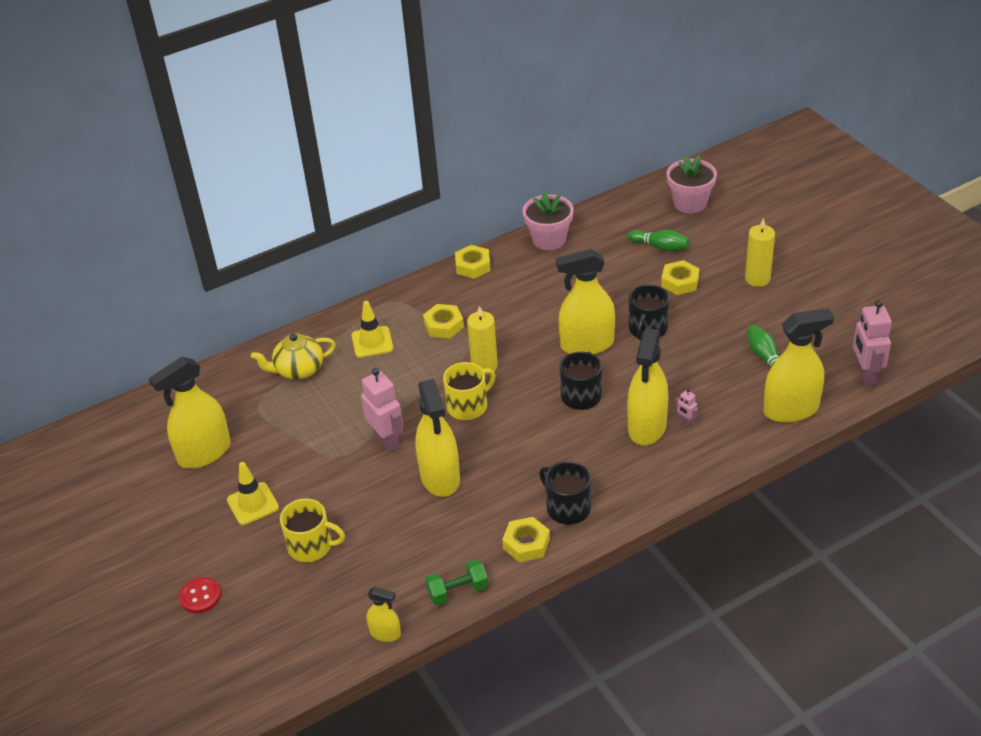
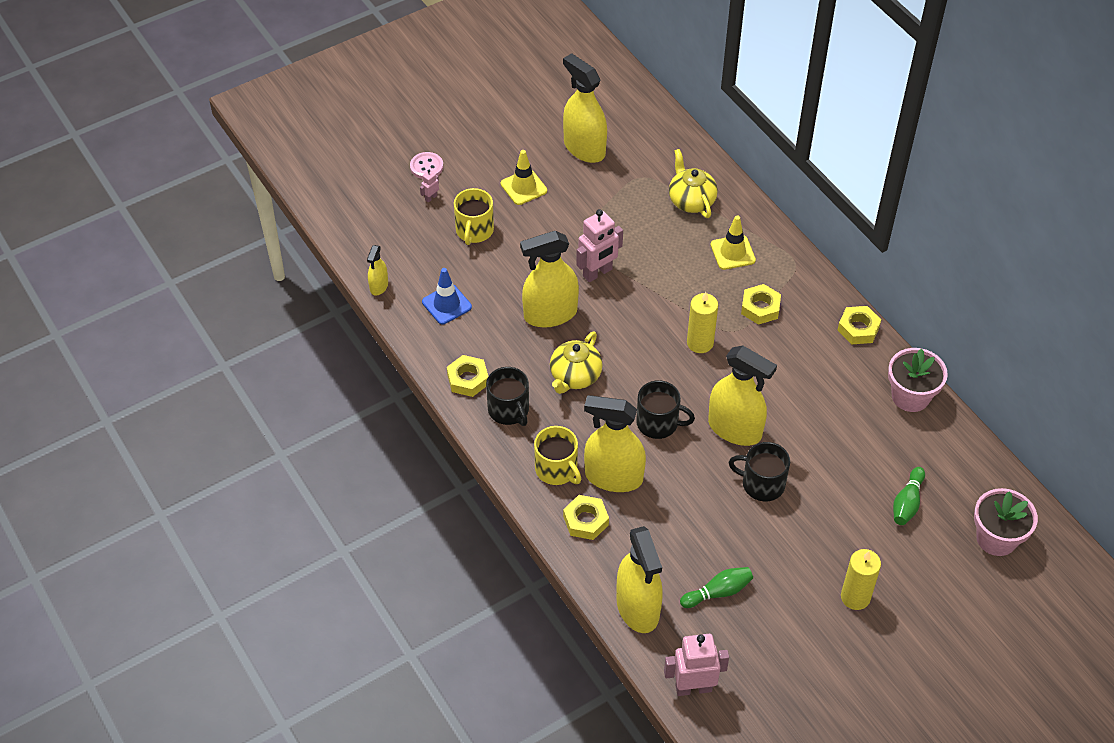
camera: 85 degrees right, 10 degrees up
(200, 596) = (426, 167): red button -> pink button
(419, 567) = (446, 304): none -> blue traffic cone
(458, 591) = (418, 332): green dumbbell -> none
(468, 406) = (643, 332): yellow mug -> yellow mug (557, 469)
(524, 456) = (575, 376): none -> yellow teapot
(567, 508) = (509, 410): black mug -> black mug turned 105 degrees clockwise
(587, 345) = (735, 429): yellow spray bottle -> yellow spray bottle turned 135 degrees clockwise
(680, 282) = (844, 519): yellow nut -> yellow nut (586, 521)
(686, 421) = (621, 511): pink robot -> pink robot (431, 198)

